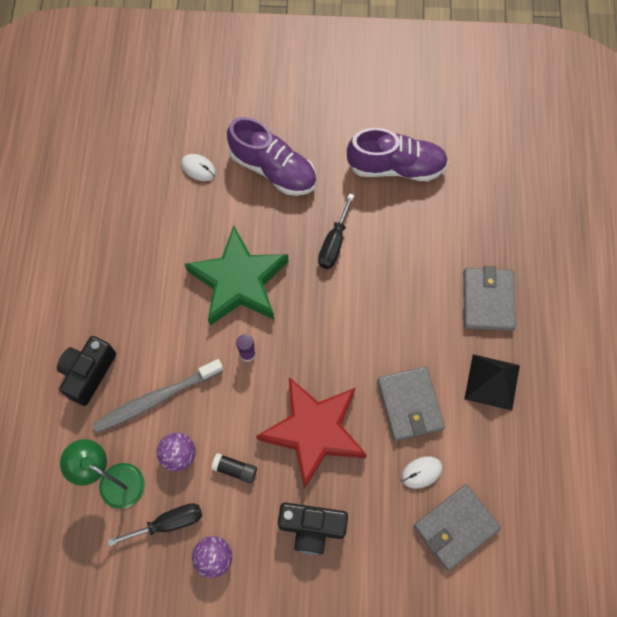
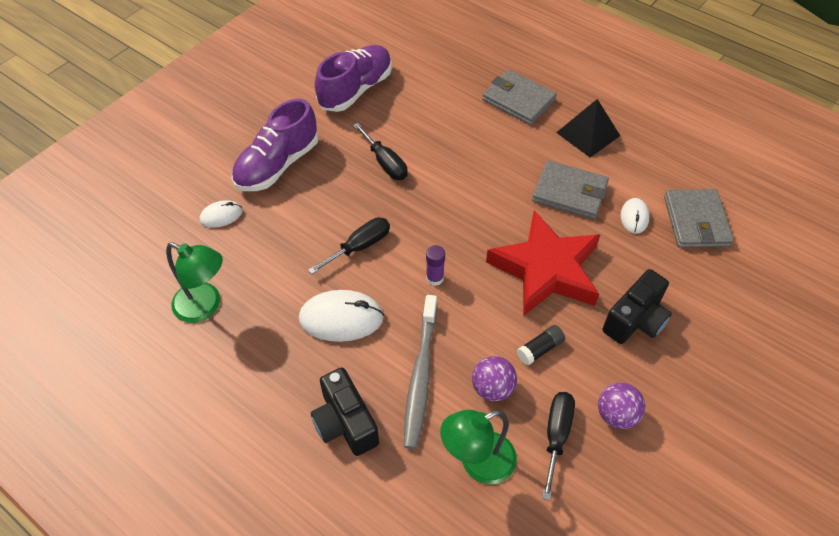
camera: 55 degrees left, 15 degrees down
(117, 218) = (205, 306): none -> green lamp
(168, 313) = (341, 318): none -> white mouse
(238, 282) = (360, 246): green star -> black screwdriver
(273, 169) = (277, 165): purple shoe -> purple shoe turned 150 degrees clockwise

